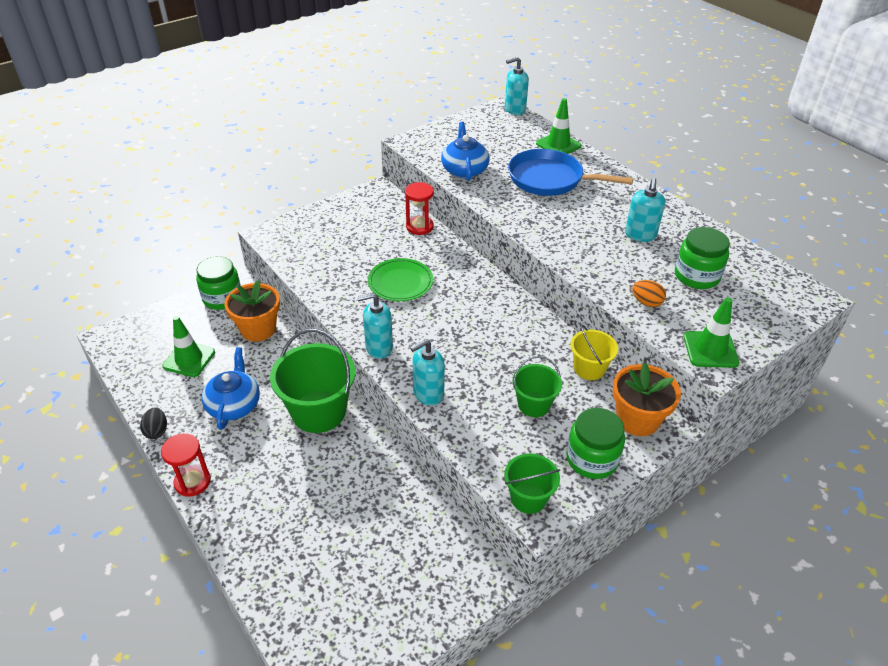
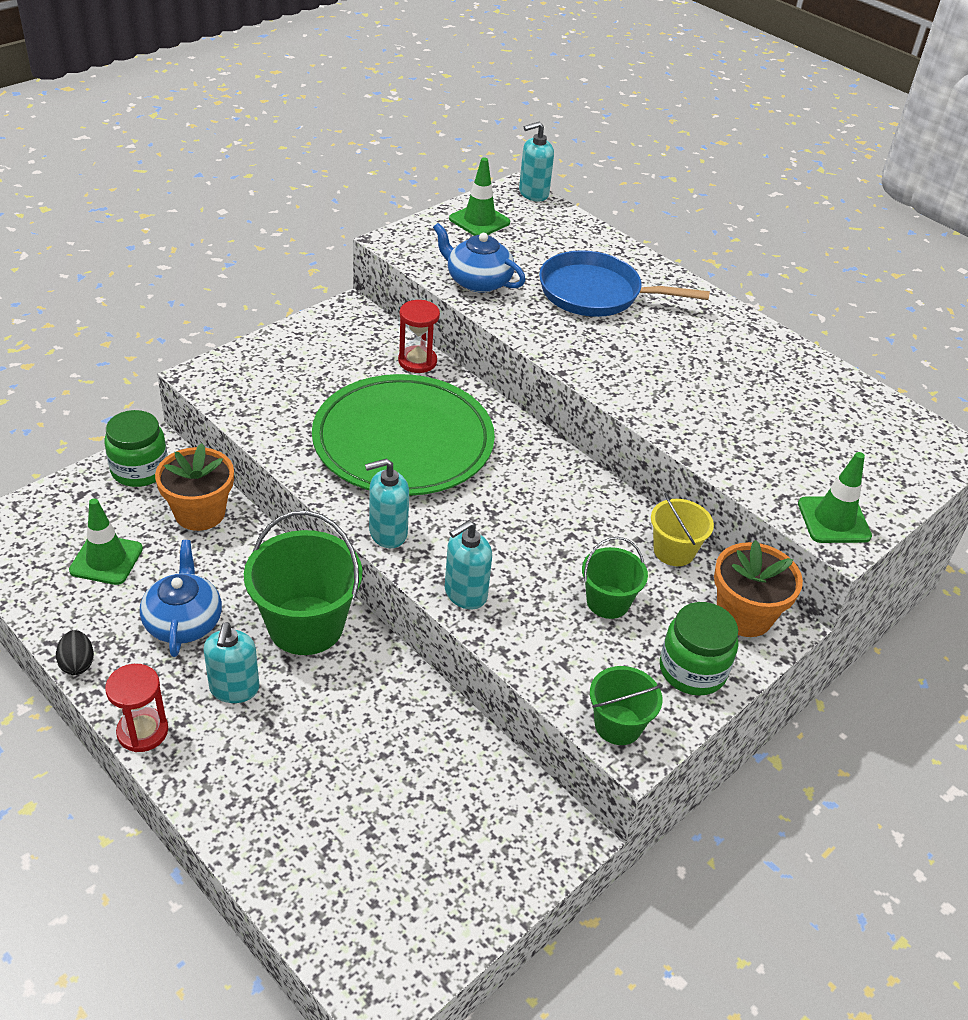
camera: 10 degrees left, 0 degrees up
(400, 282) = (403, 441): green plate -> green plate, size x1.99
(464, 170) = (477, 281): blue teapot -> blue teapot turned 45 degrees counterclockwise
(558, 145) = (600, 244): green traffic cone -> green traffic cone (479, 221)
(640, 235) = (726, 369): turquoise soap dispenser -> turquoise soap dispenser (234, 689)
(646, 302) = (745, 460): orange egg -> none
(696, 276) = (805, 423): green jar -> none

